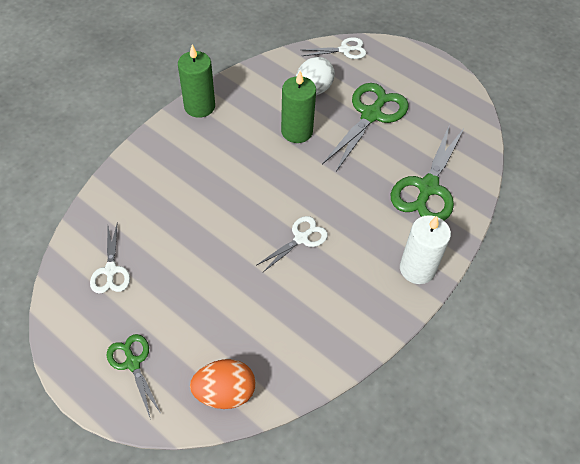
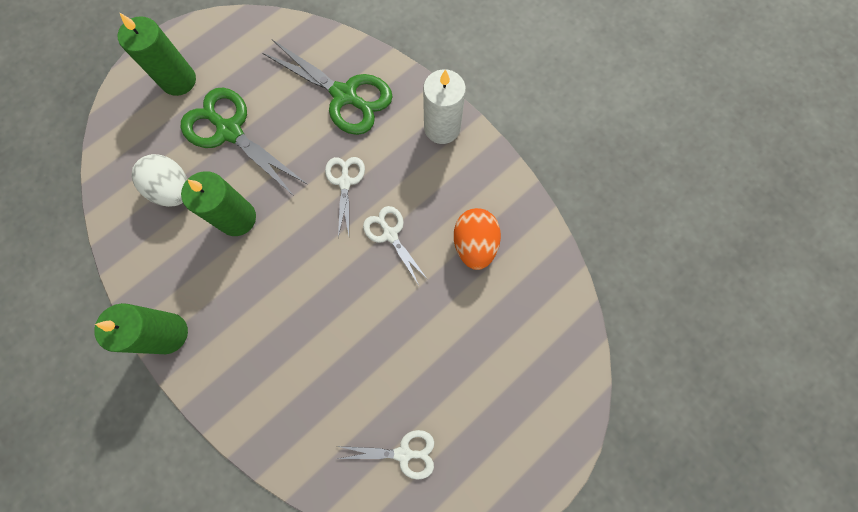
camera: 80 degrees left, 20 degrees up
(133, 363) = (521, 427): green scissors -> none
(225, 392) = (559, 332): orange egg -> orange egg (474, 244)
(344, 50) = (114, 141): white scissors -> white scissors (345, 182)
(407, 76) = (178, 80): none -> green candle

